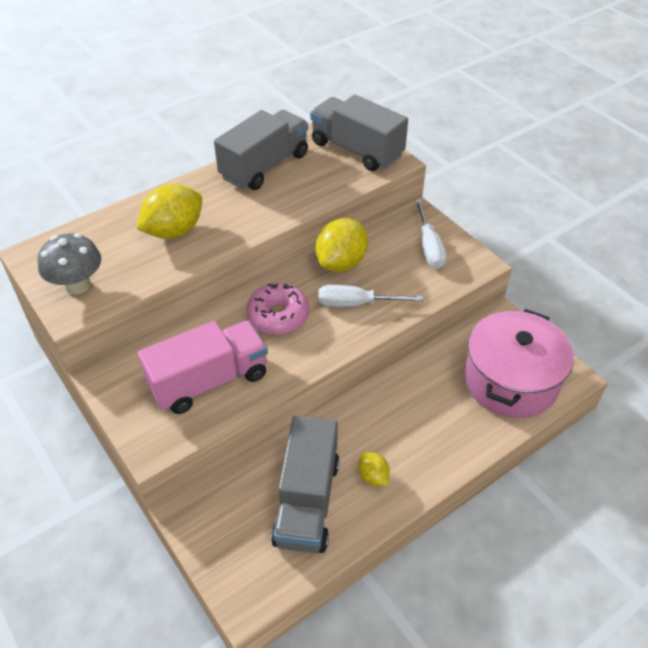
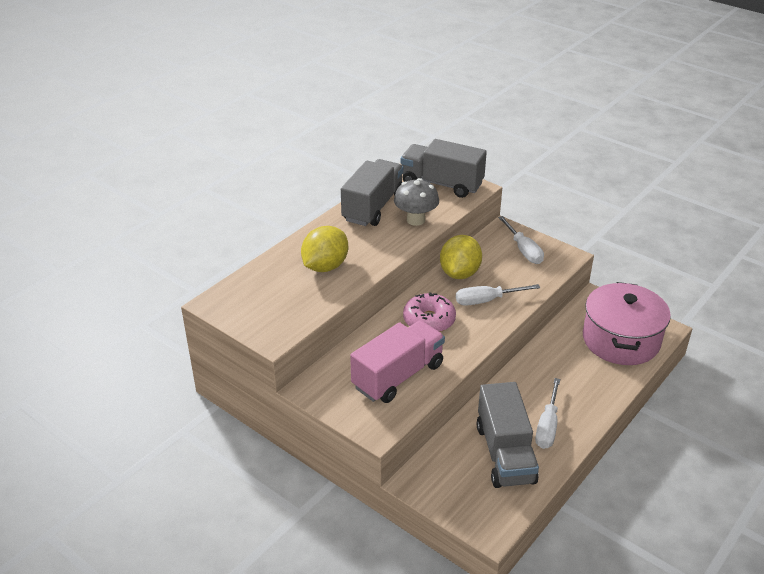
camera: 15 degrees left, 10 degrees down
(77, 285) = (268, 319): grey mushroom -> grey mushroom (416, 220)
(373, 476) = (547, 426): yellow lemon -> white screwdriver

